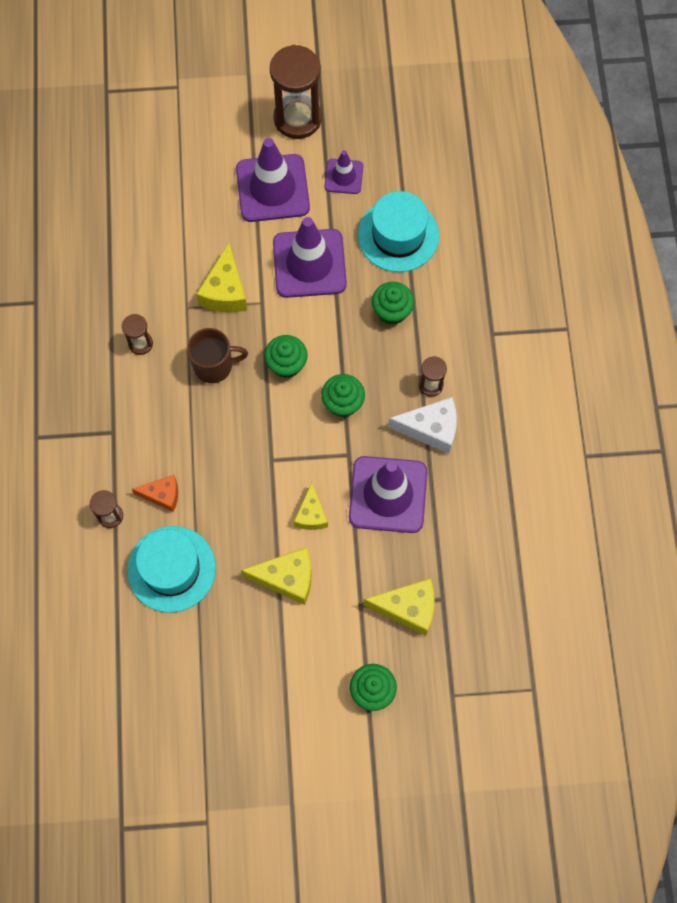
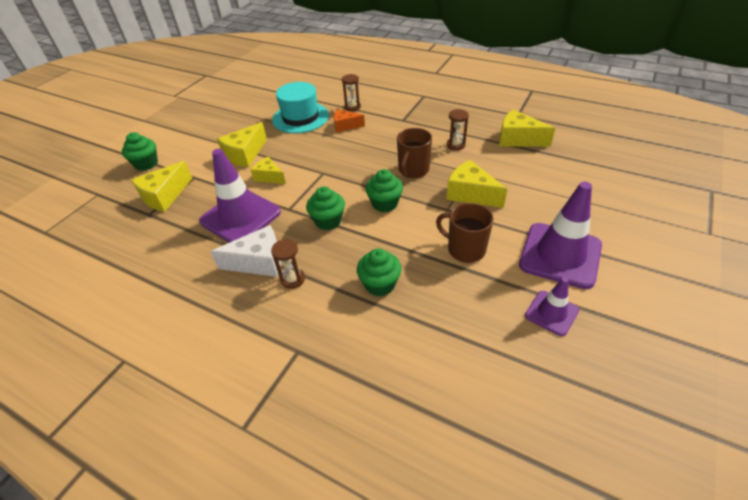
camera: 125 degrees right, 25 degrees down
(95, 283) = (518, 139): none -> yellow cheese
(162, 495) = (345, 126): orange cheese -> orange cheese turned 60 degrees clockwise
(297, 118) = (644, 306): brown hourglass -> none
(309, 263) = (465, 249): purple traffic cone -> brown mug
(398, 235) = (456, 326): turquoise hat -> none
(431, 429) = (259, 262): white cheese -> white cheese turned 135 degrees counterclockwise

